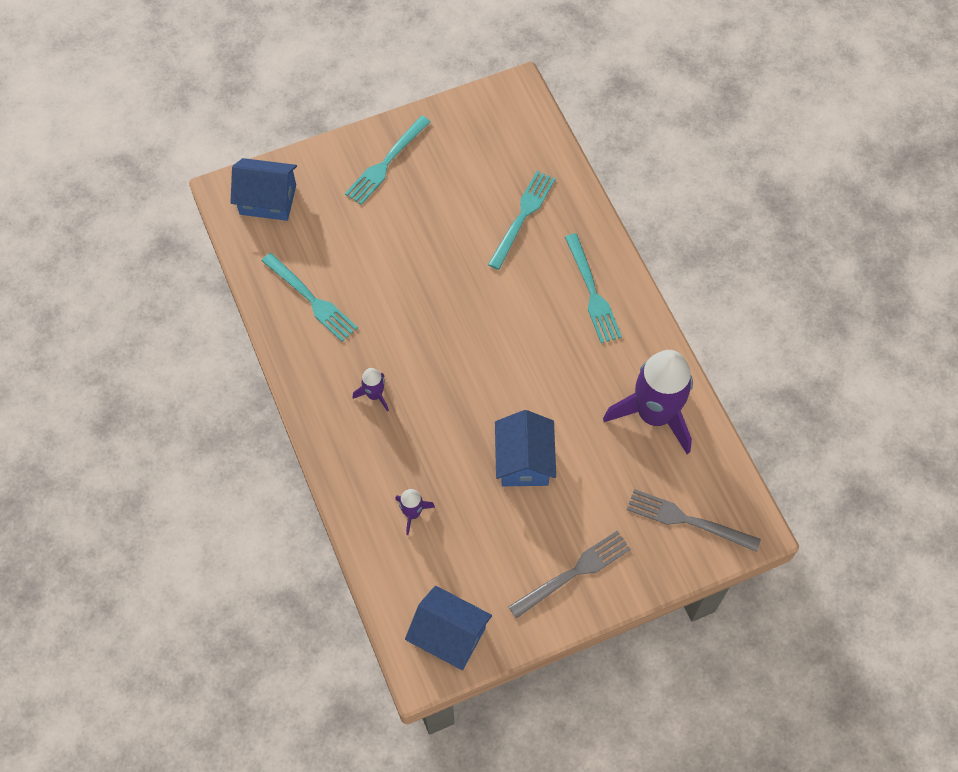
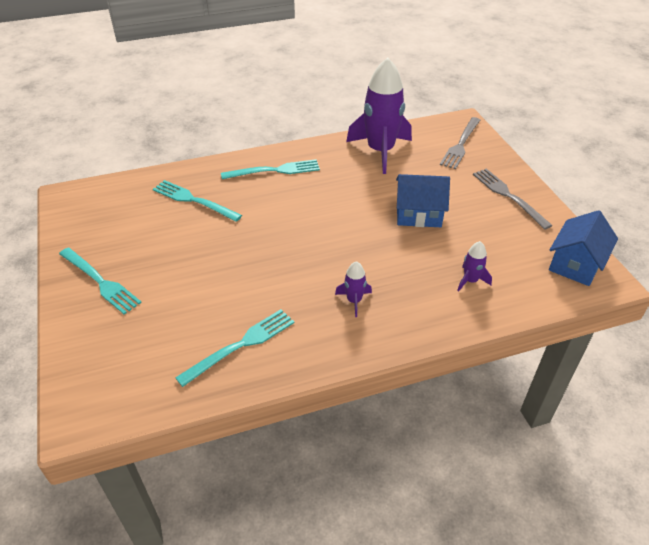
camera: 85 degrees left, 20 degrees down
(268, 200) = (104, 381): blue house -> none

